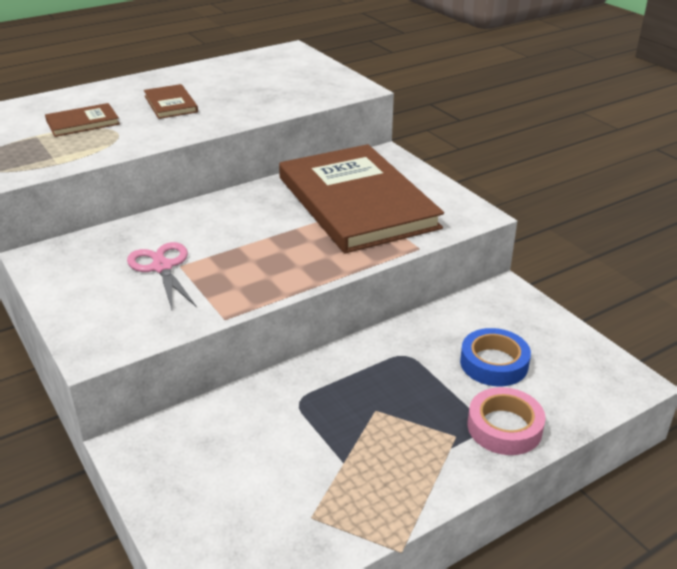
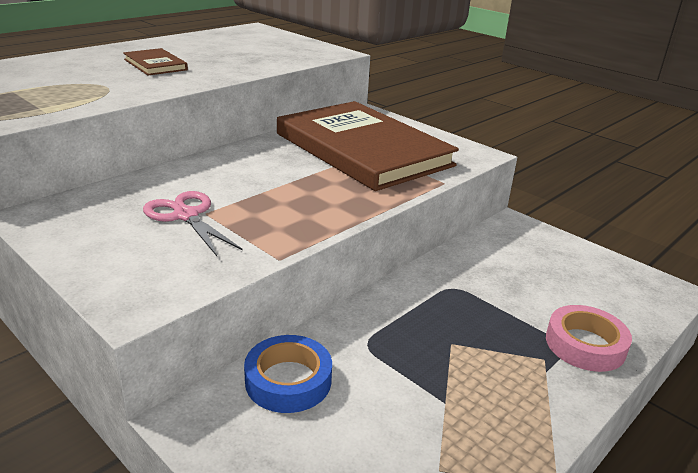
camera: 15 degrees left, 5 degrees down
(83, 122) = (63, 79): brown book -> none
(494, 363) = (540, 286): blue tape -> blue tape (288, 380)

